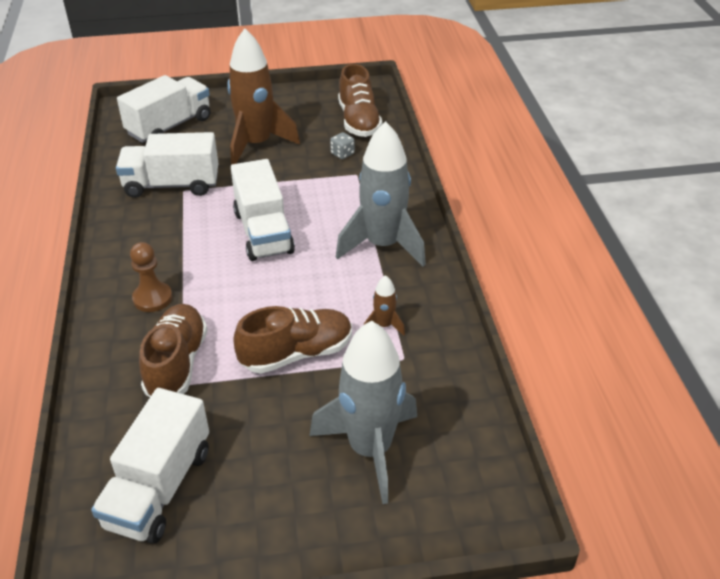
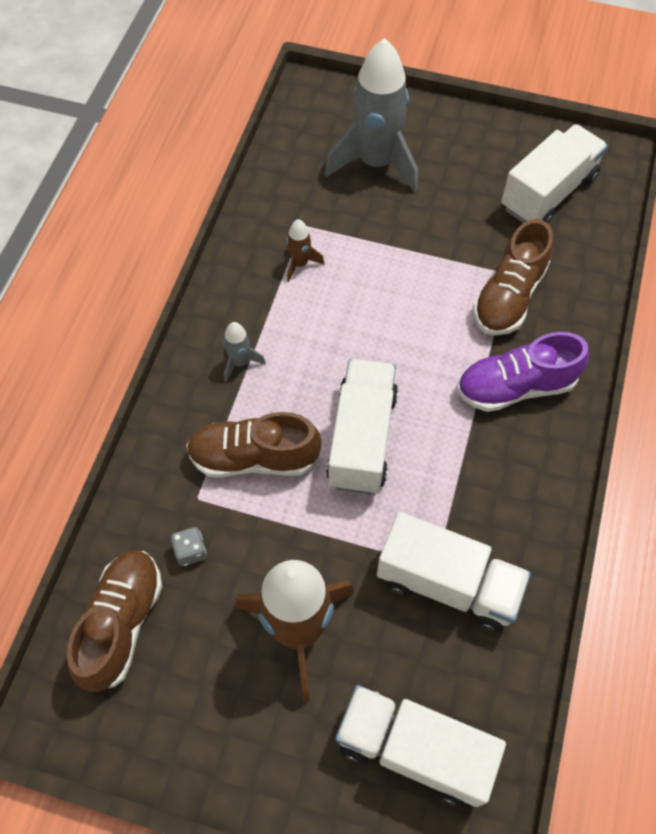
camera: 155 degrees left, 20 degrees up
(152, 298) = (515, 387): brown pawn -> purple shoe
(169, 126) = (414, 749): white truck -> white truck turned 45 degrees clockwise
(296, 353) = (395, 265): brown shoe -> brown shoe (254, 458)
(383, 245) = (240, 362): grey rocket -> grey rocket, size x0.43

